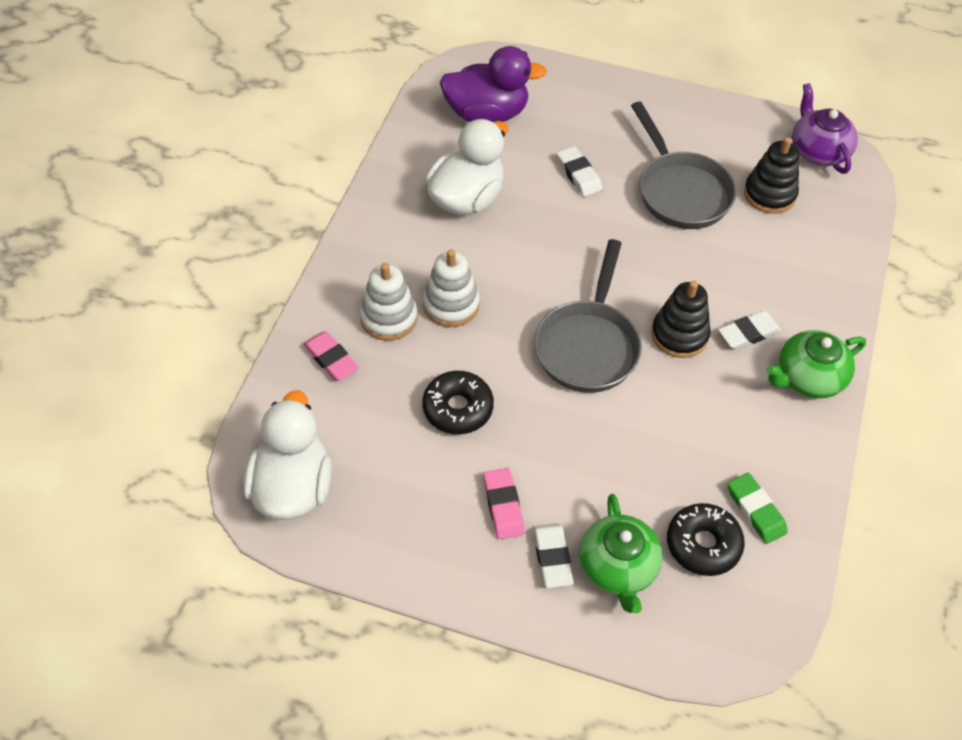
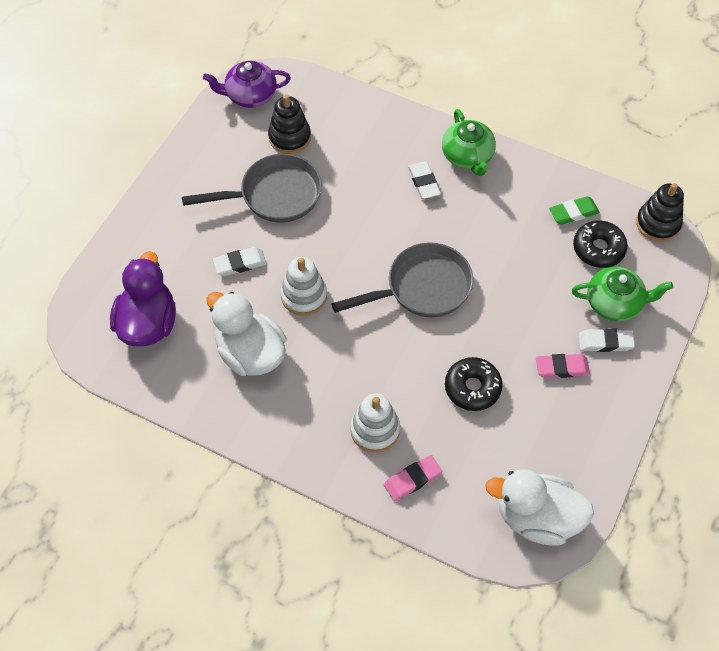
camera: 80 degrees left, 5 degrees up
(451, 305) = (367, 380): white stacking toy -> white stacking toy (304, 296)
(588, 345) = (422, 288): grey pan -> grey pan turned 45 degrees counterclockwise
(679, 335) = (419, 226): black stacking toy -> black stacking toy (658, 224)

